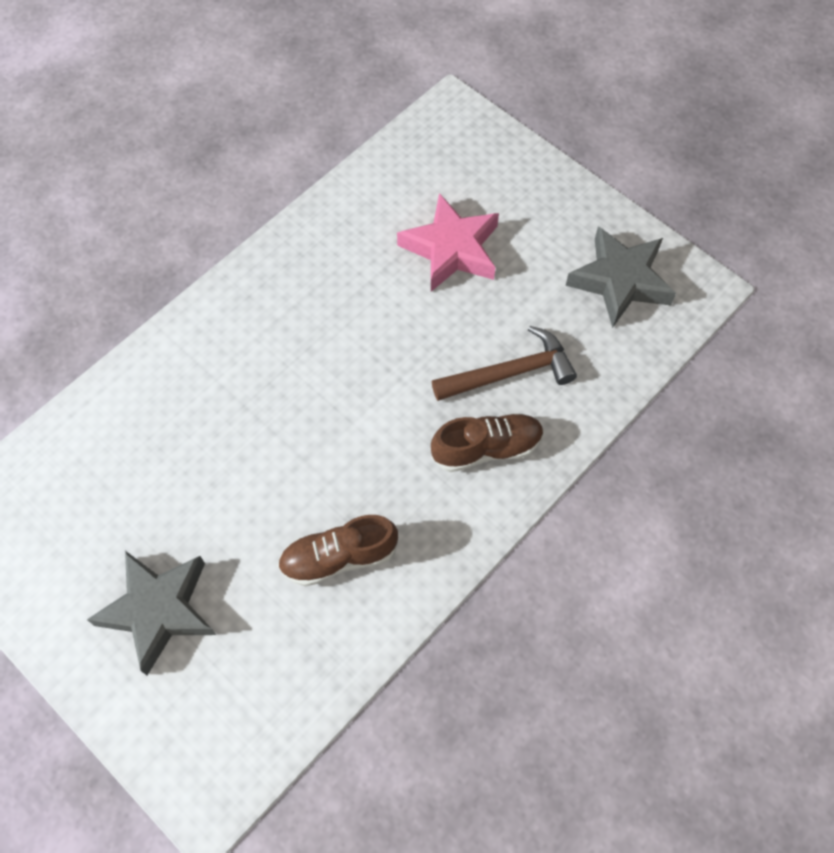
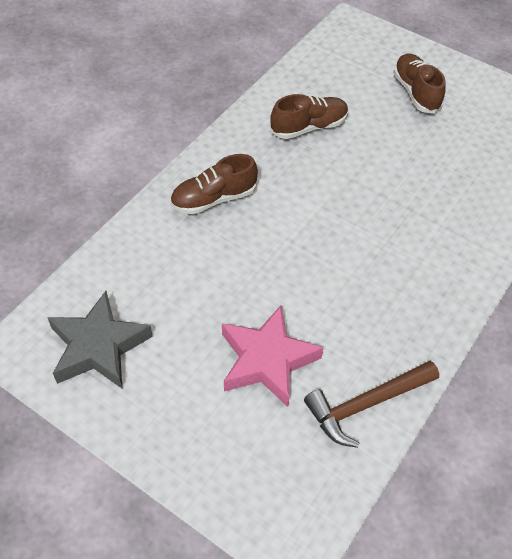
camera: 170 degrees right, 10 degrees down
(158, 610) = (416, 92): grey star -> brown shoe
(509, 373) = (200, 254): brown hammer -> brown hammer (366, 404)

